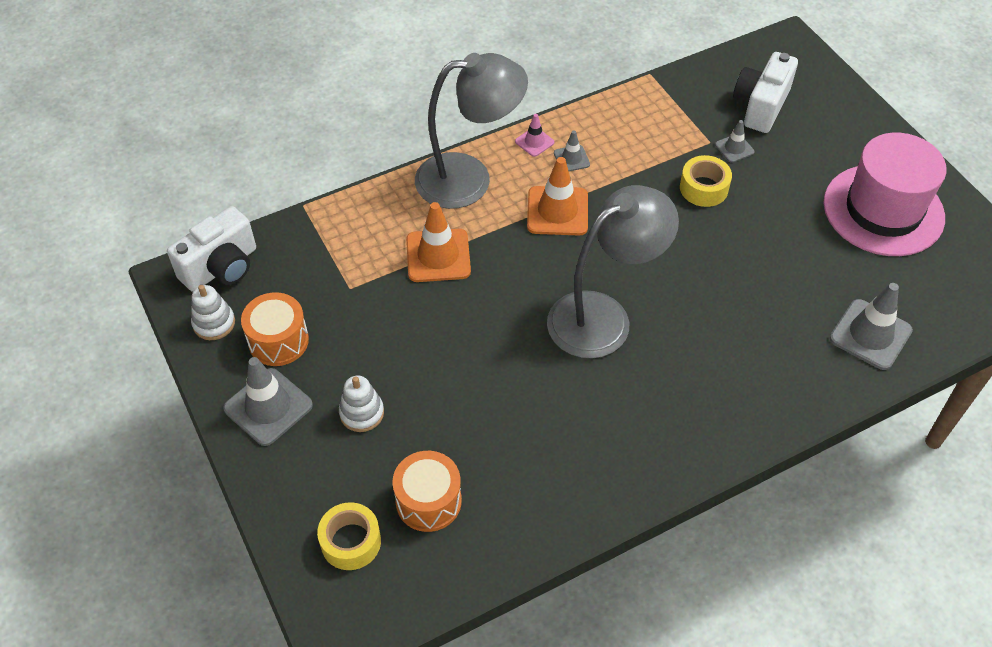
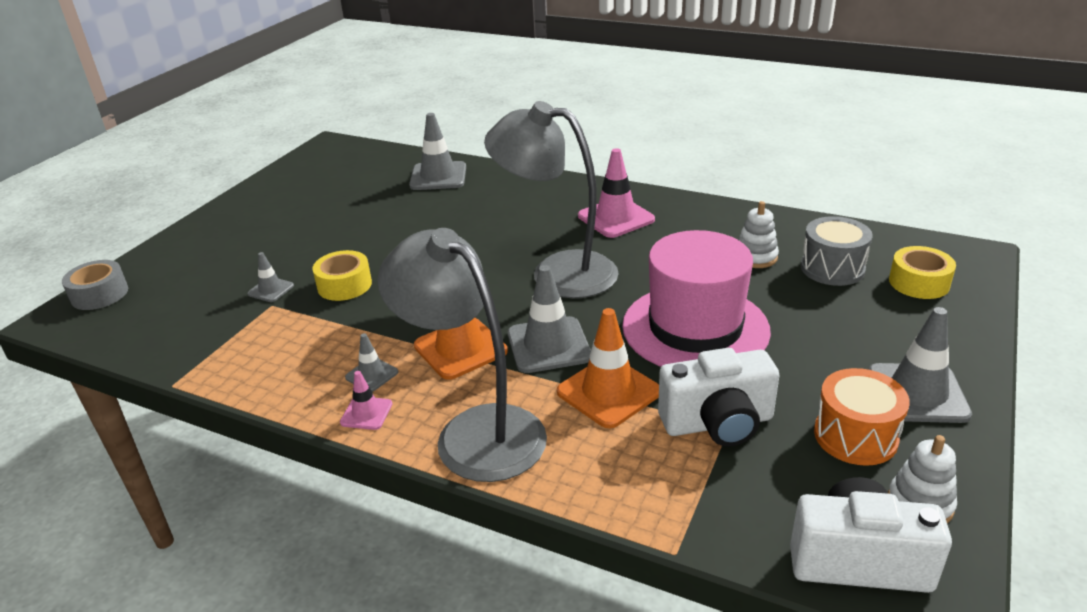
camera: 125 degrees left, 20 degrees down
(362, 413) = (828, 337): white stacking toy -> white stacking toy (755, 257)
(428, 501) = (832, 268): orange drum -> grey drum
(515, 256) = (548, 345): none -> grey traffic cone
(657, 415) = (616, 218): none -> pink traffic cone
(760, 106) = (190, 298): white camera -> white camera (718, 423)
(810, 66) = (99, 294): none -> grey tape
(883, 210) = (297, 206): pink hat -> pink hat (695, 328)

